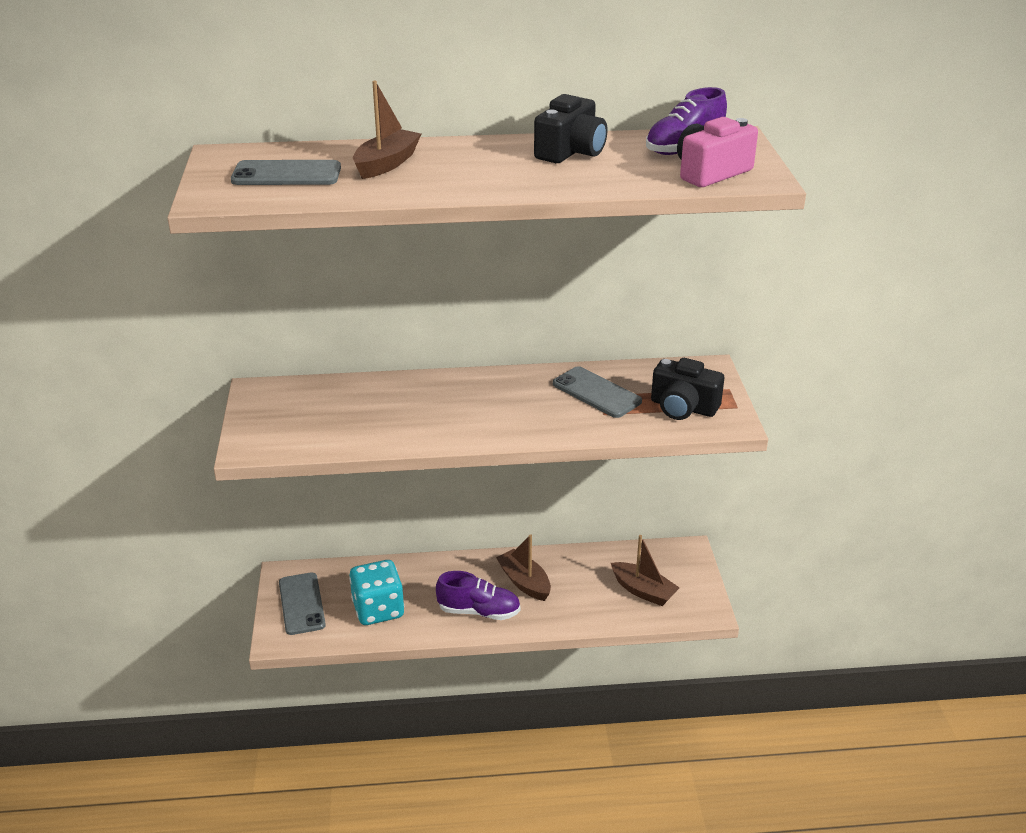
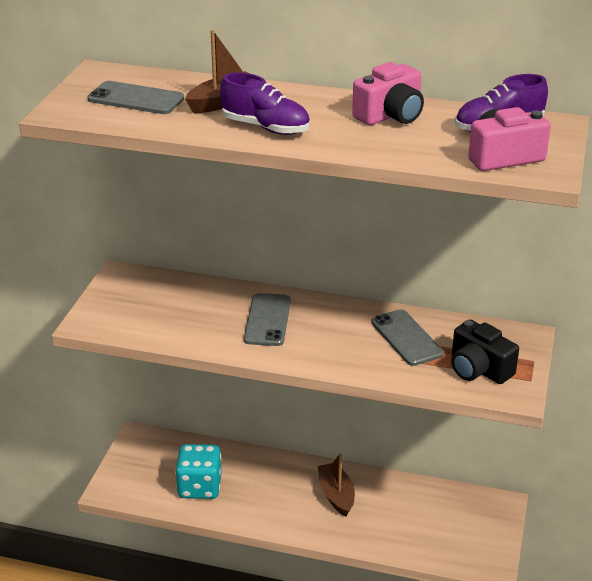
camera: 20 degrees right, 0 degrees up
(301, 604) = (140, 465): grey phone -> grey phone (267, 320)
(479, 611) = (284, 511): purple shoe -> purple shoe (265, 127)
(571, 152) = (390, 115): black camera -> pink camera
(643, 591) = (440, 531): brown boat -> none

